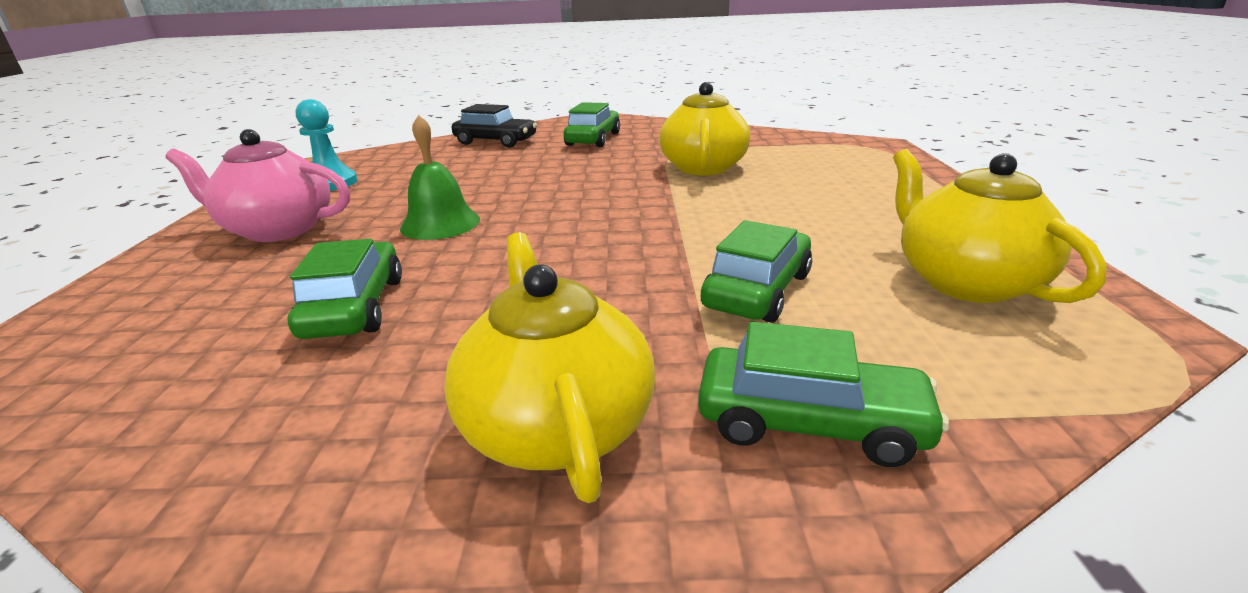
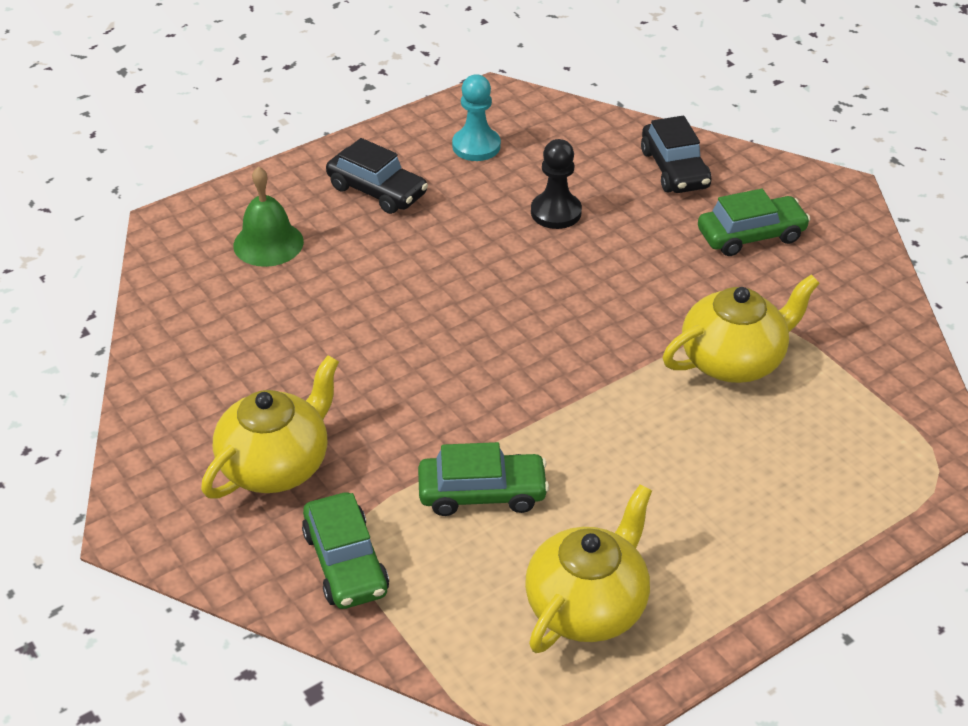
camera: 55 degrees right, 15 degrees up
(278, 229) = (377, 190): pink teapot -> black car
(355, 307) = (316, 312): green car -> none
(440, 223) = (455, 267): green bell -> green bell (268, 243)
(460, 177) = (556, 212): none -> black pawn

